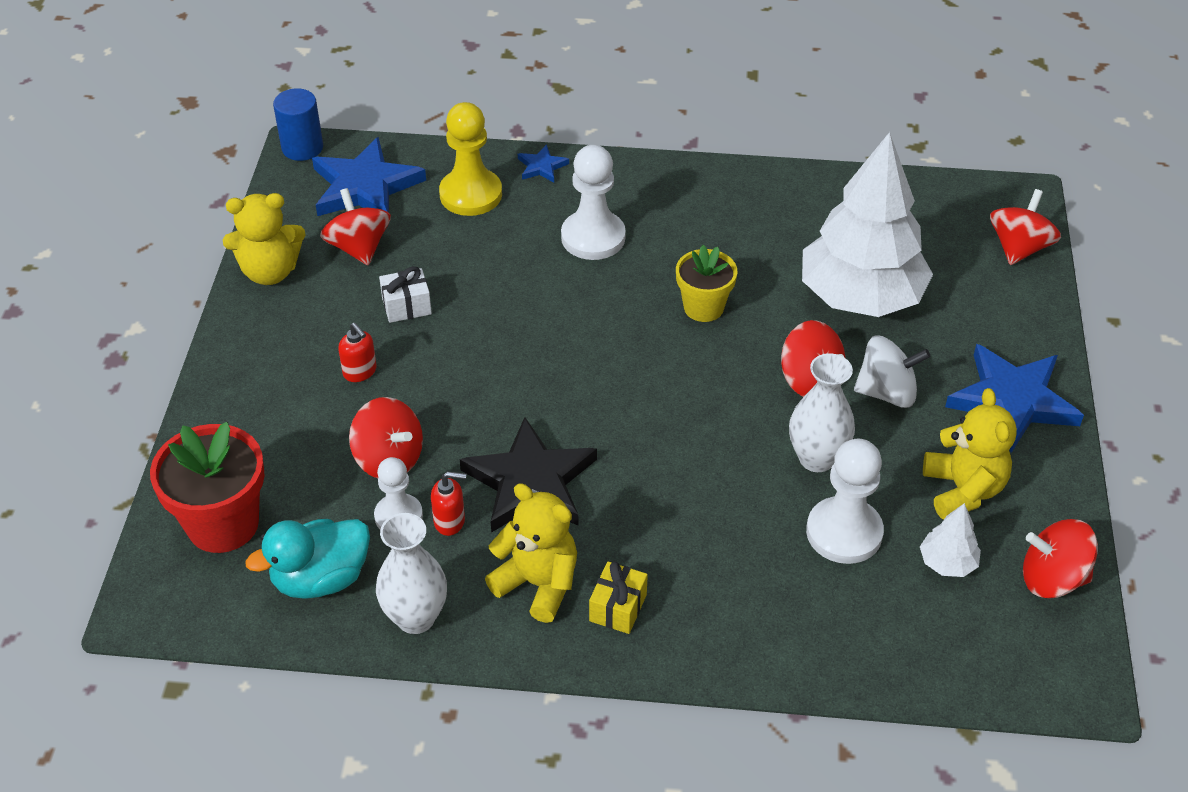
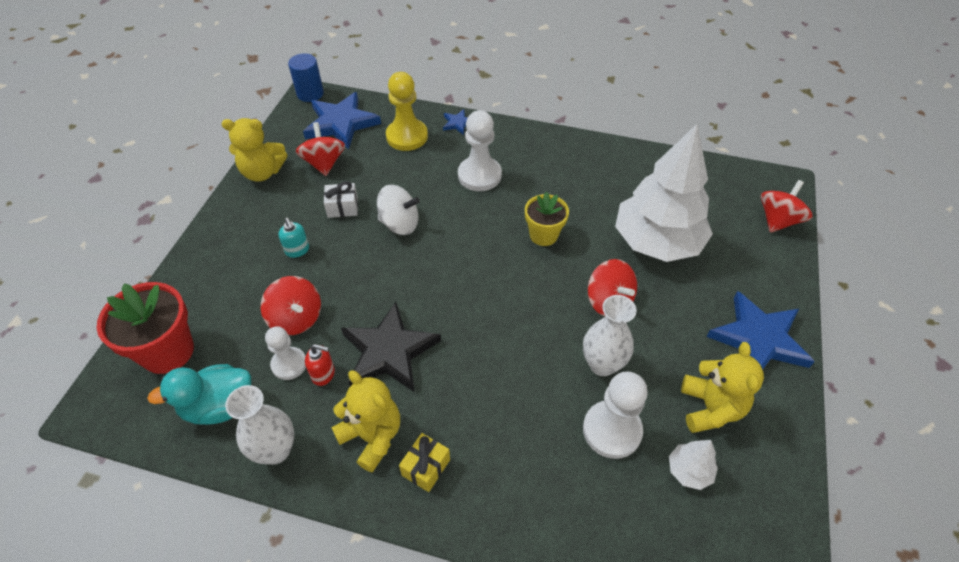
camera: 10 degrees right, 5 degrees up
(360, 372) = (297, 250): red soap dispenser -> turquoise soap dispenser
(887, 392) = (664, 318): white spinning top -> white spinning top (399, 224)
(1052, 579) = (773, 499): red spinning top -> none

